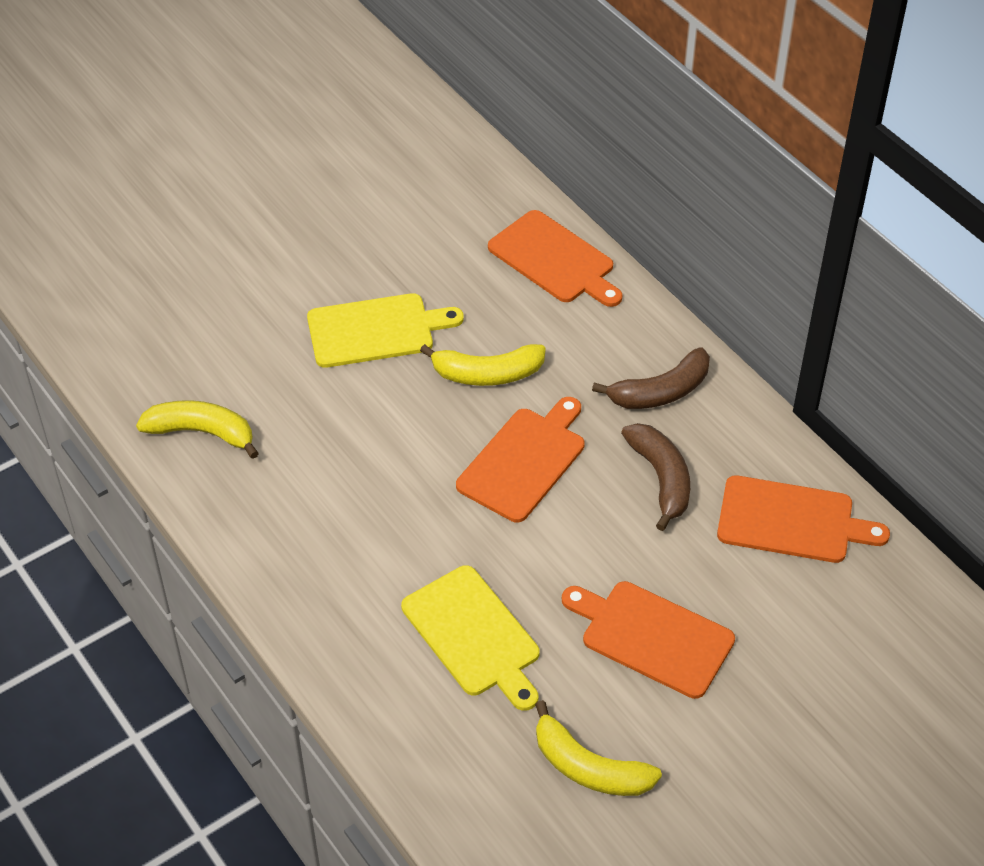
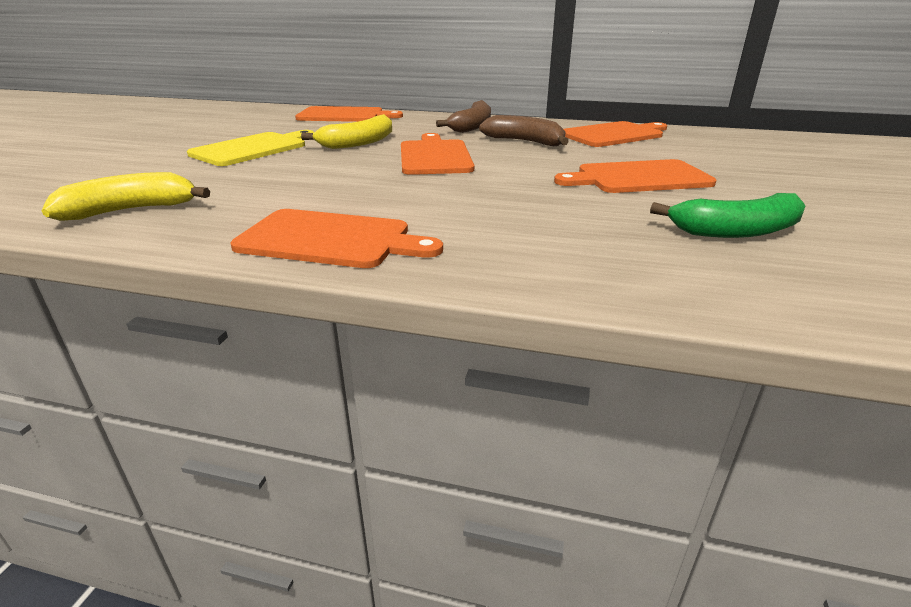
camera: 40 degrees left, 20 degrees down
(297, 577) = (331, 240): none -> orange cutting board
(473, 635) = (532, 214): yellow cutting board -> none
(589, 767) = (736, 231): yellow banana -> green banana

